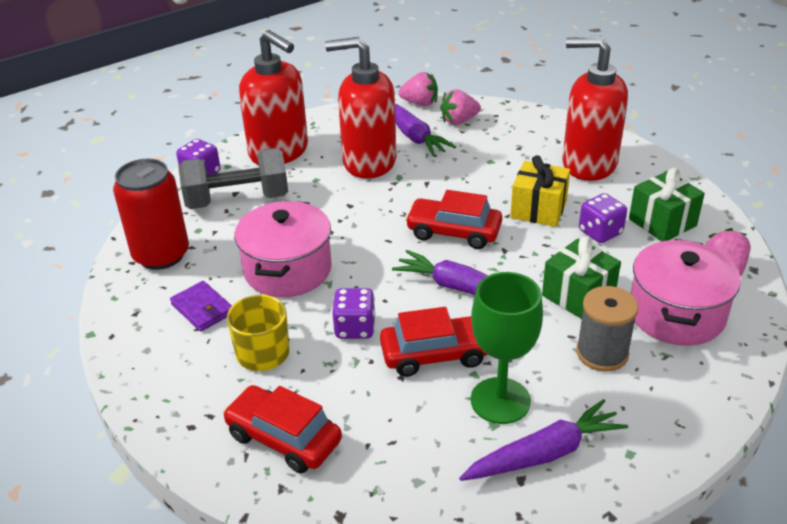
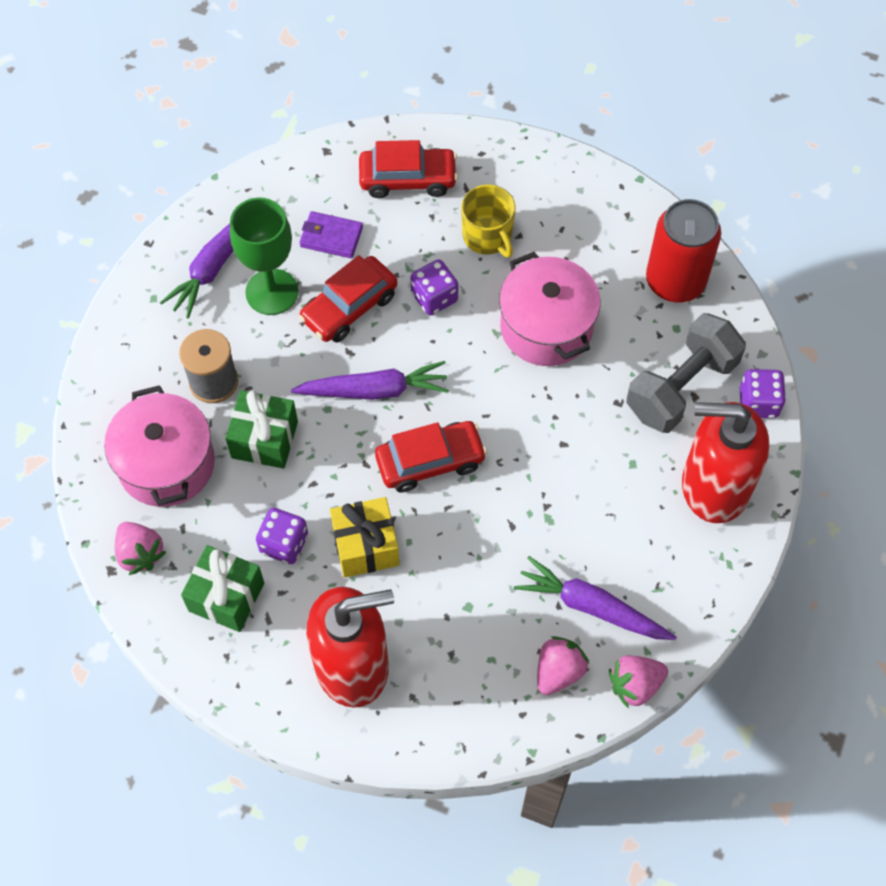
camera: 145 degrees right, 25 degrees up
(203, 309) = (577, 248): purple wallet -> purple wallet (331, 237)
(368, 162) = (601, 525): red soap dispenser -> none

